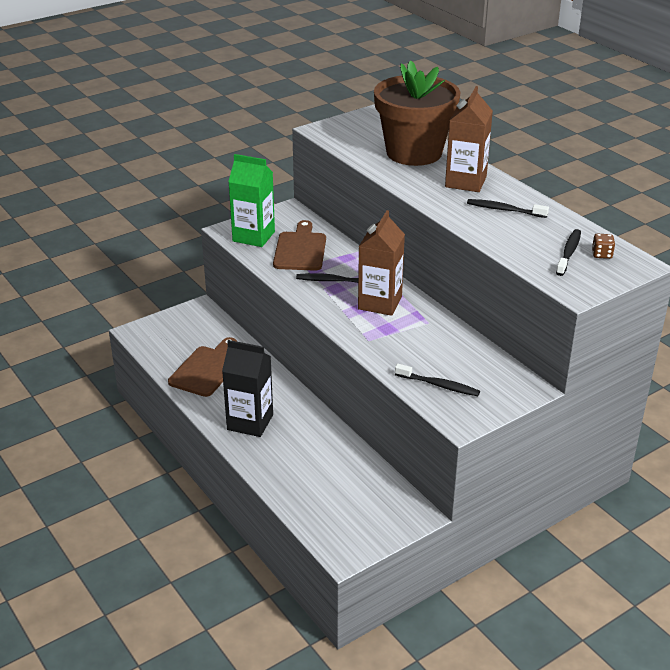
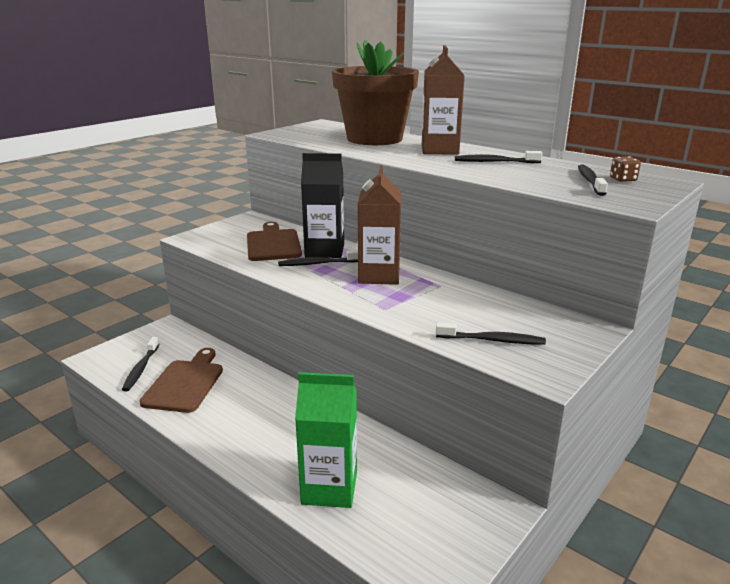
camera: 15 degrees left, 10 degrees down
(173, 349) = (141, 369): none -> black toothbrush
(250, 422) = (252, 432): black carton -> black carton (324, 251)
(253, 236) = (219, 239): green carton -> green carton (329, 488)

